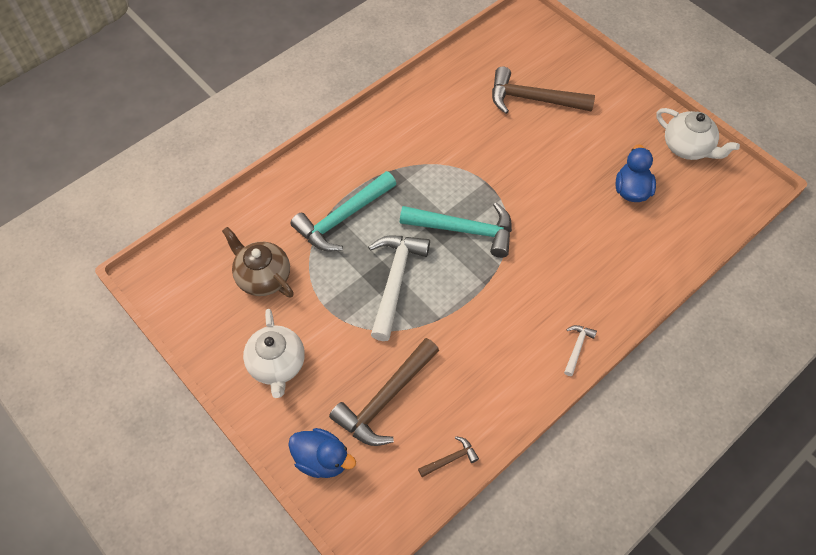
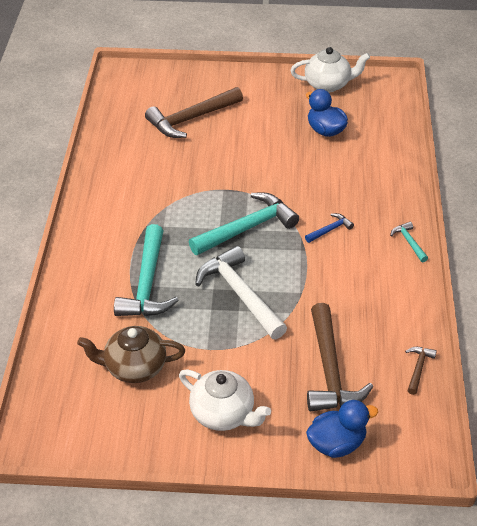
camera: 45 degrees left, 15 degrees down
(526, 283) = (330, 230): none -> blue hammer
(577, 347) = (409, 242): white hammer -> turquoise hammer

